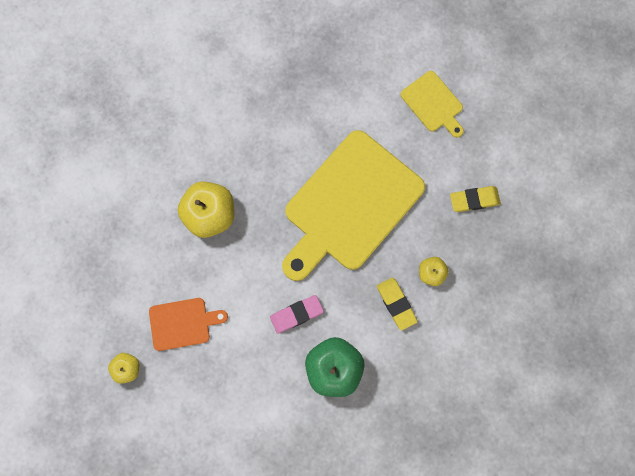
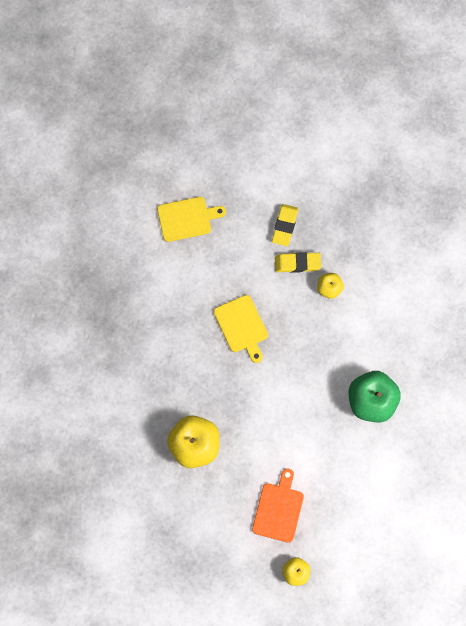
camera: 65 degrees left, 5 degrees down
(296, 314) = (314, 412): pink eraser -> none
(350, 205) = (242, 326): yellow cutting board -> yellow cutting board, size x0.46
(396, 304) = (341, 328): yellow eraser -> yellow eraser (297, 263)

